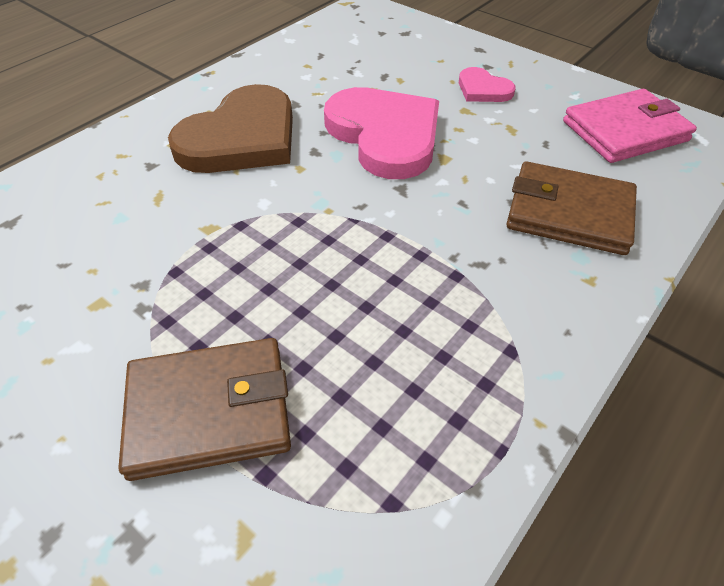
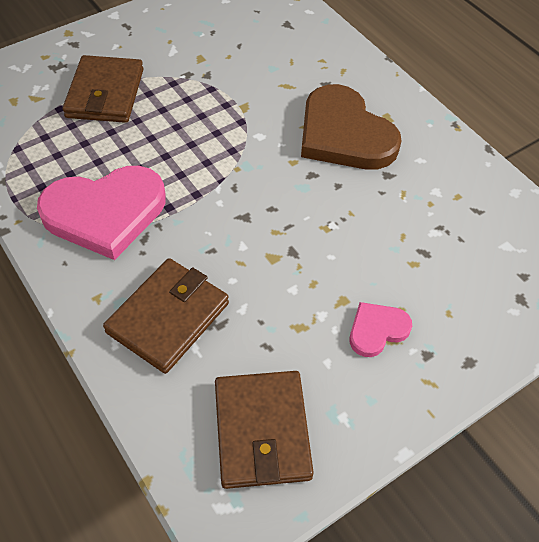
camera: 105 degrees right, 5 degrees up
(385, 135) = (319, 225): pink heart -> pink heart (105, 213)
(625, 131) = (262, 431): pink wallet -> brown wallet

